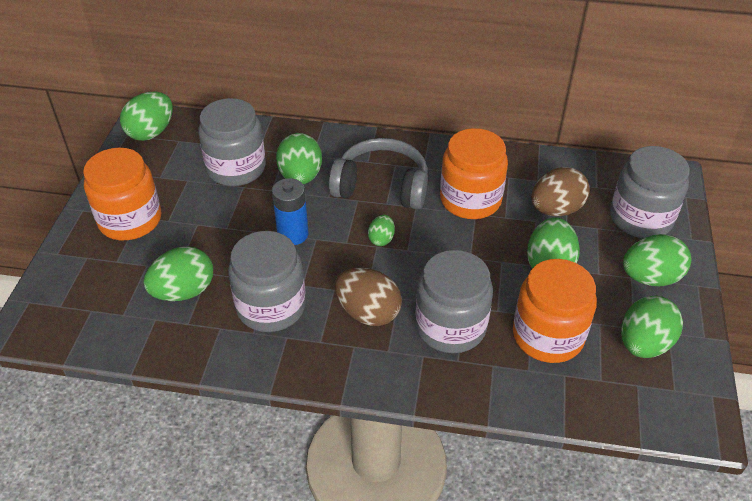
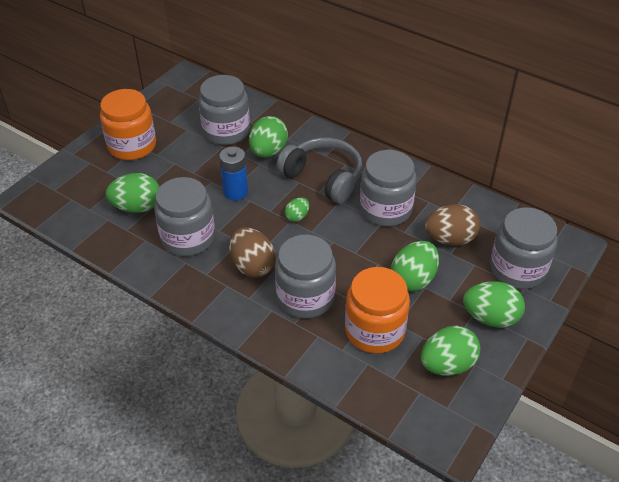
camera: 25 degrees right, 0 degrees up
(151, 132) = (183, 87): green egg -> none
(470, 200) = (385, 209): orange jar -> grey jar

